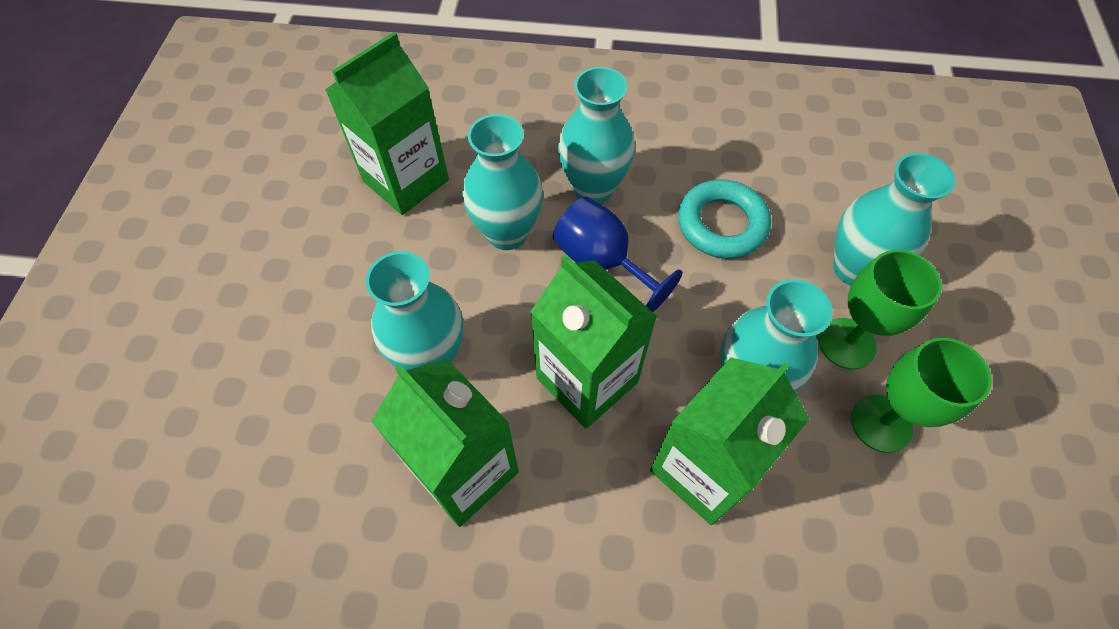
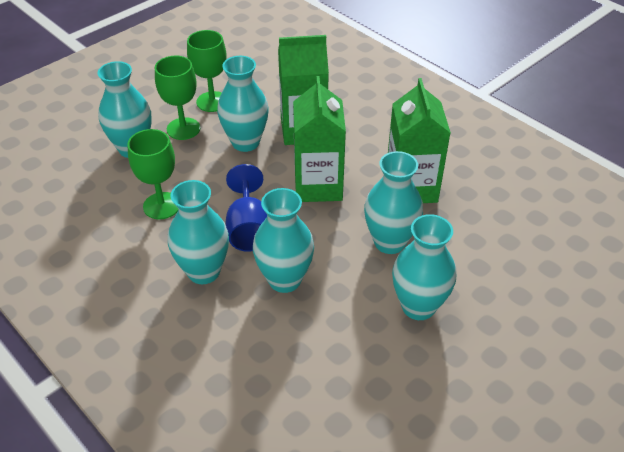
camera: 140 degrees left, 15 degrees down
(344, 297) = (418, 306): none -> turquoise vase
(406, 181) = (317, 362): green carton -> none
(721, 224) = (162, 206): turquoise ring -> green goblet

